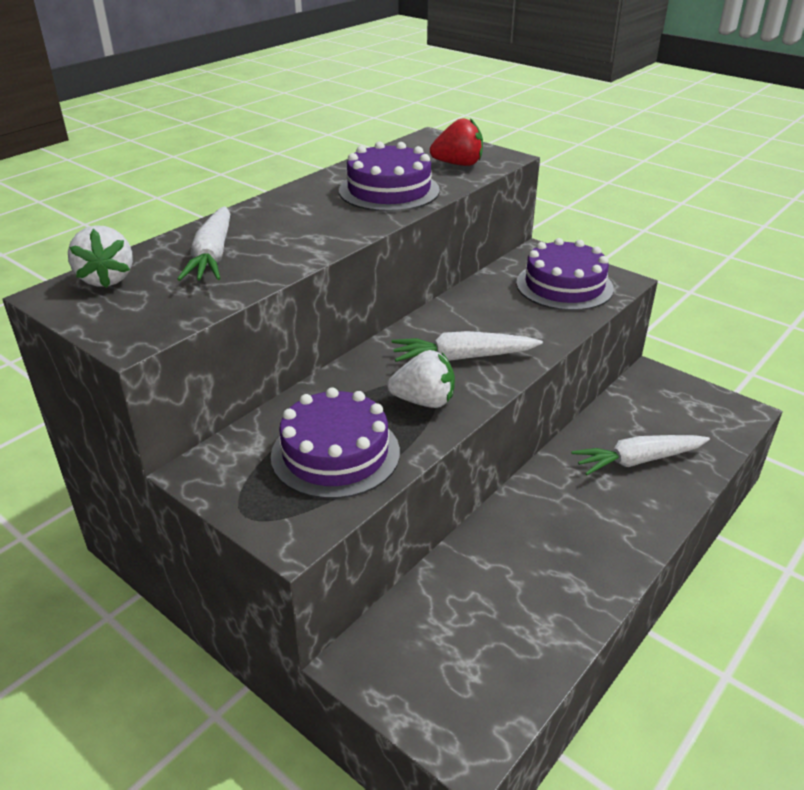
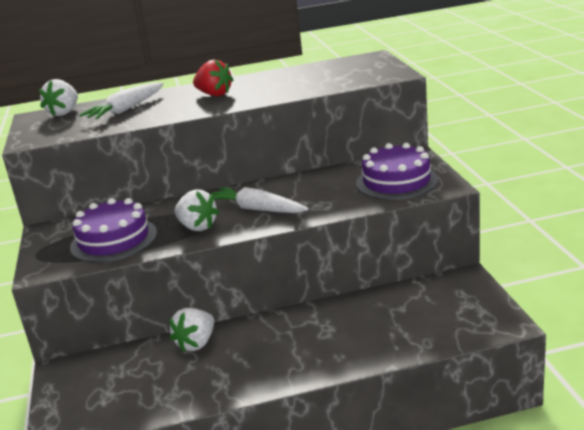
camera: 40 degrees right, 10 degrees down
(389, 190) = (280, 87): purple cake -> none
(458, 164) = (355, 76): red strawberry -> red strawberry (214, 94)
(486, 551) = (196, 343): none -> white strawberry
(638, 460) = (368, 328): white carrot -> none

